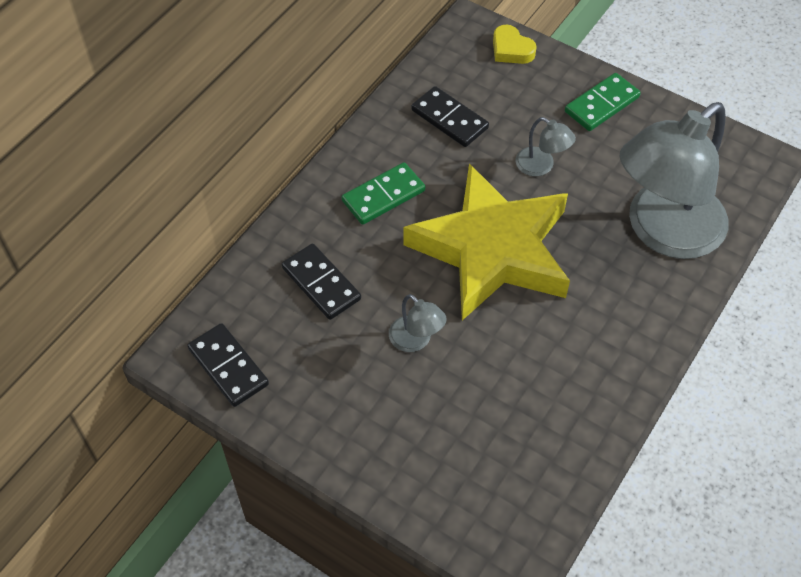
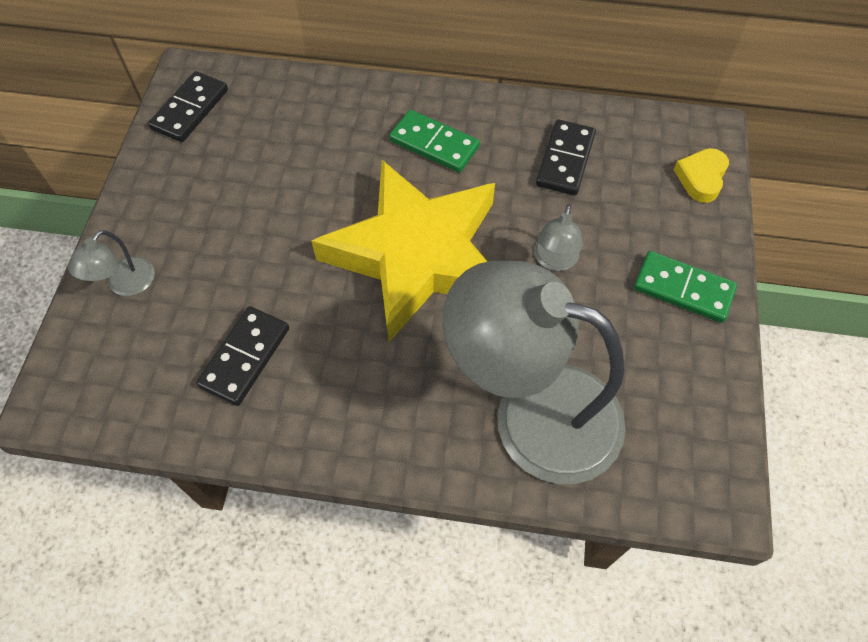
camera: 65 degrees right, 5 degrees up
(321, 284) = (307, 137): black domino -> black domino (245, 357)
(416, 340) = (276, 231): grey lamp -> grey lamp (125, 285)

